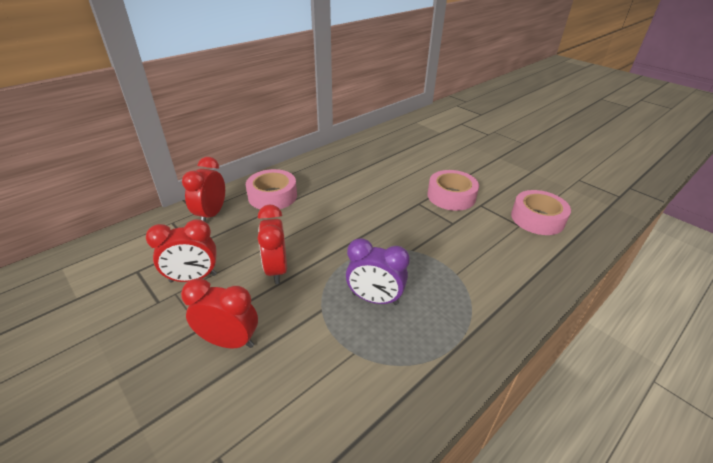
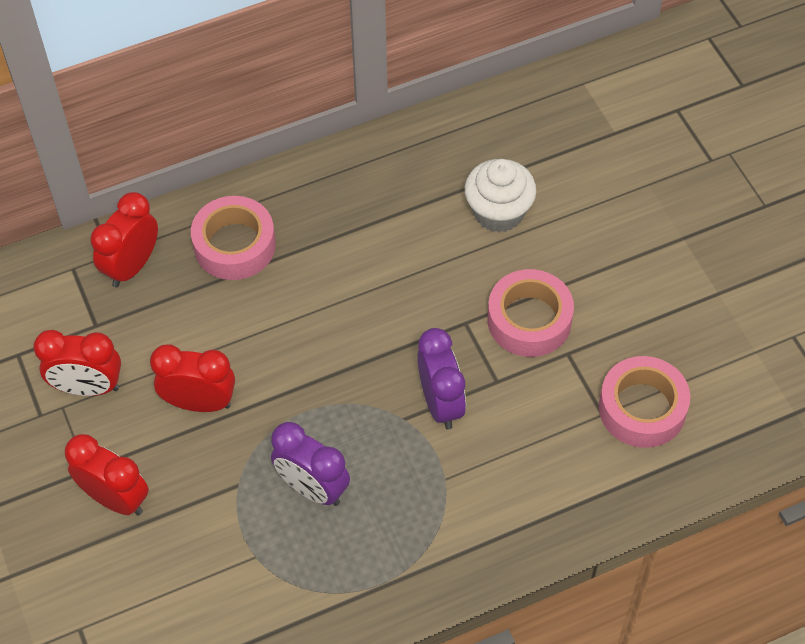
camera: 20 degrees right, 20 degrees up
(276, 270) = (199, 402): red clock -> red clock turned 90 degrees clockwise
(407, 162) = (498, 212): none -> white cupcake
(429, 238) = (441, 403): none -> purple clock

